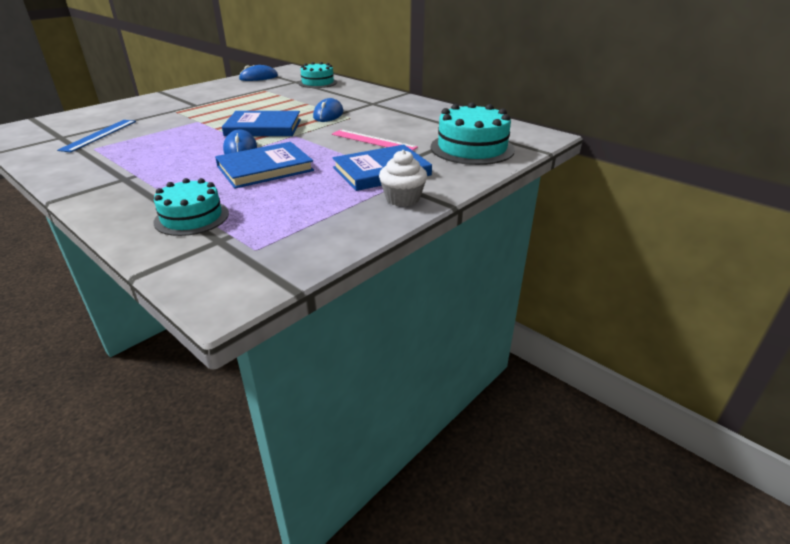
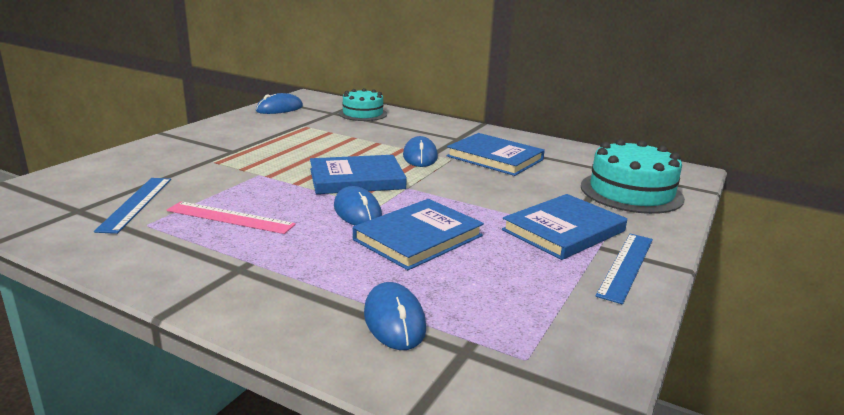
camera: 15 degrees left, 10 degrees down
(192, 217) = (394, 320): turquoise cake -> blue mouse
(373, 141) = (510, 189): pink ruler -> pink ruler (230, 217)
(386, 118) = (495, 158): none -> blue book
(402, 199) = (626, 266): white cupcake -> blue ruler

